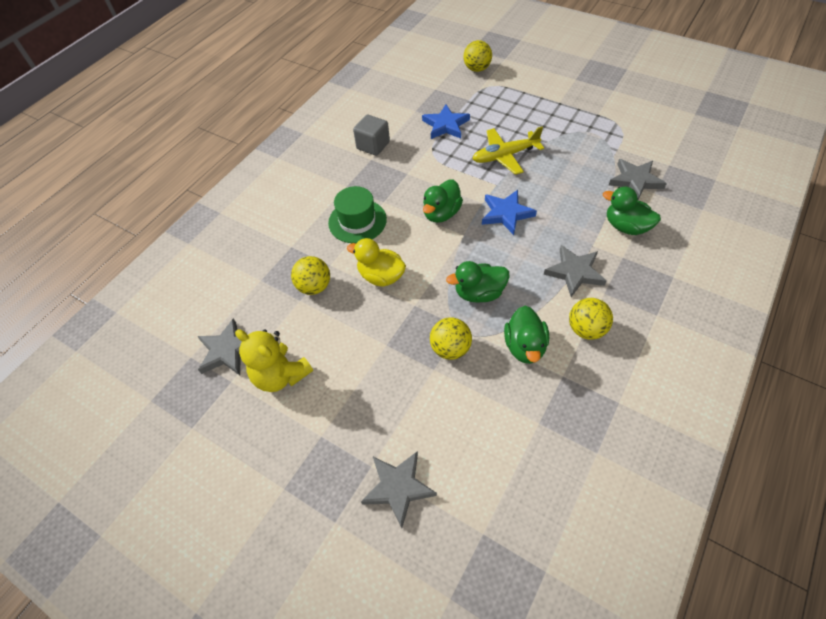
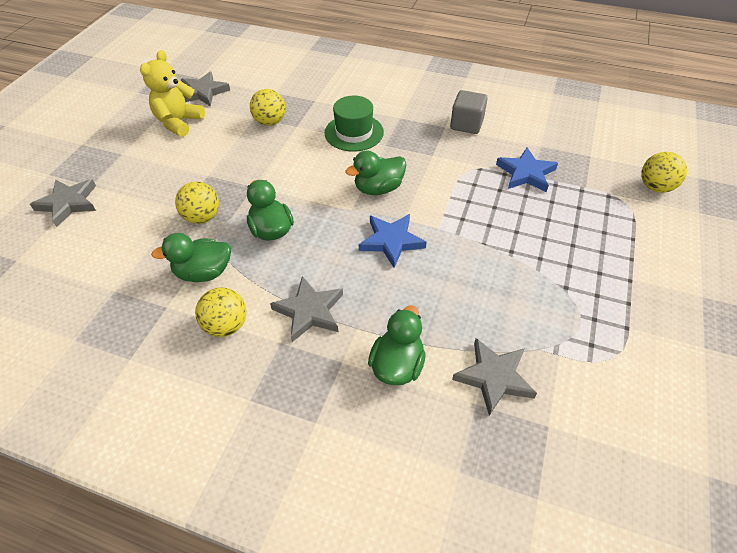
camera: 75 degrees right, 5 degrees down
(381, 276) = (286, 159): yellow duck -> none
(441, 213) = (378, 188): green duck -> green duck turned 45 degrees counterclockwise
(504, 156) = (491, 231): yellow plane -> none

